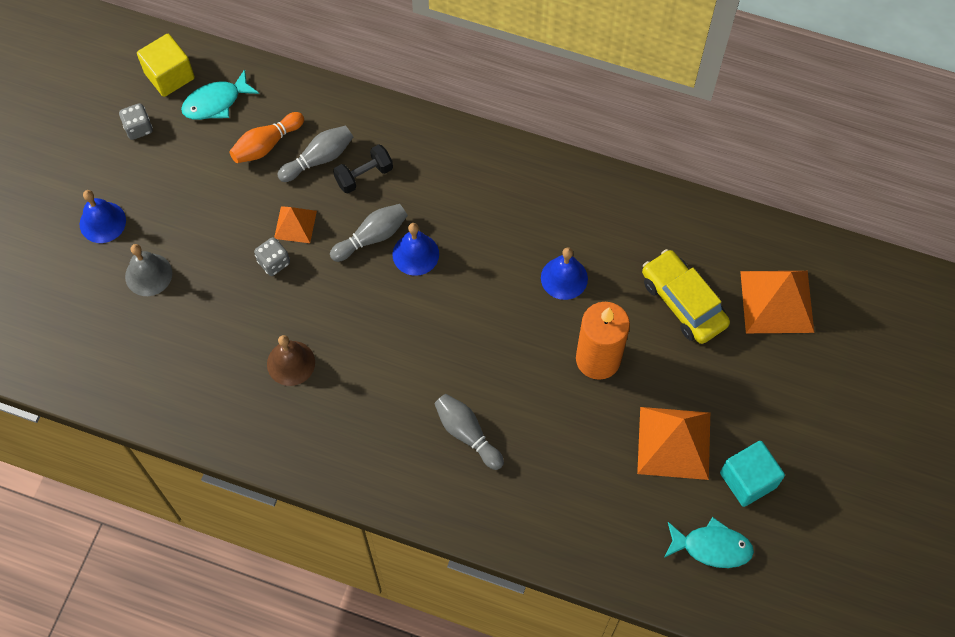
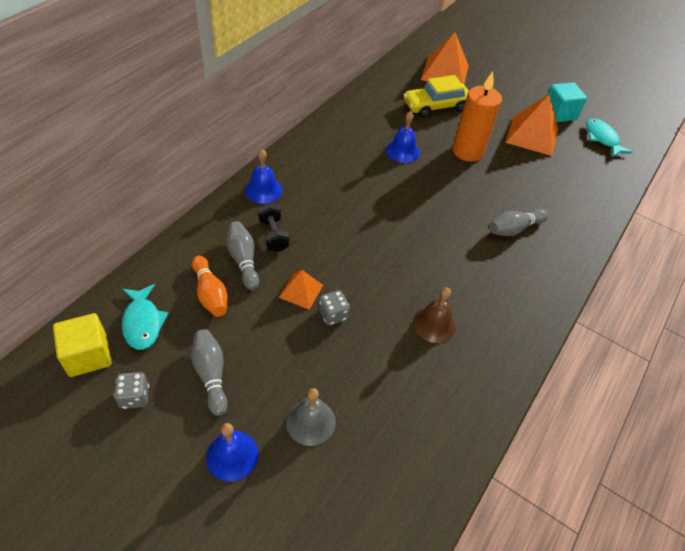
camera: 80 degrees left, 15 degrees down
(372, 237) = (332, 243): grey bowling pin -> grey bowling pin (211, 375)
(415, 254) = (357, 221): blue bell -> blue bell (263, 190)
(712, 547) = (602, 138): turquoise fish -> turquoise fish turned 45 degrees counterclockwise

